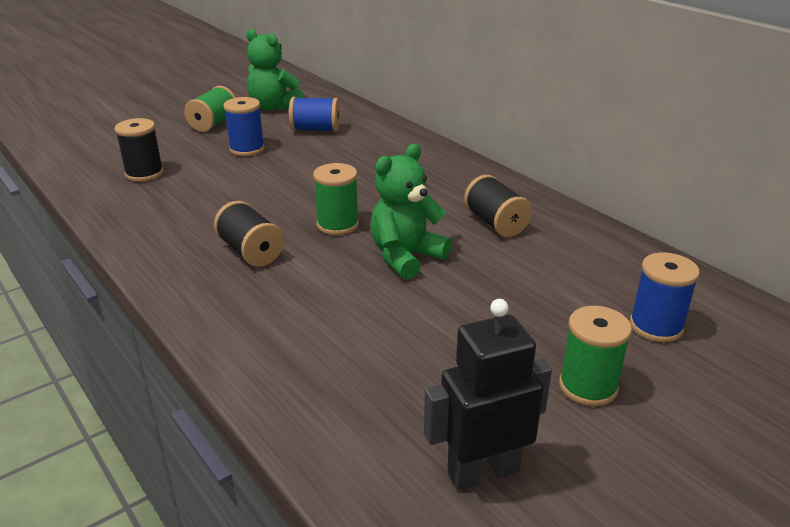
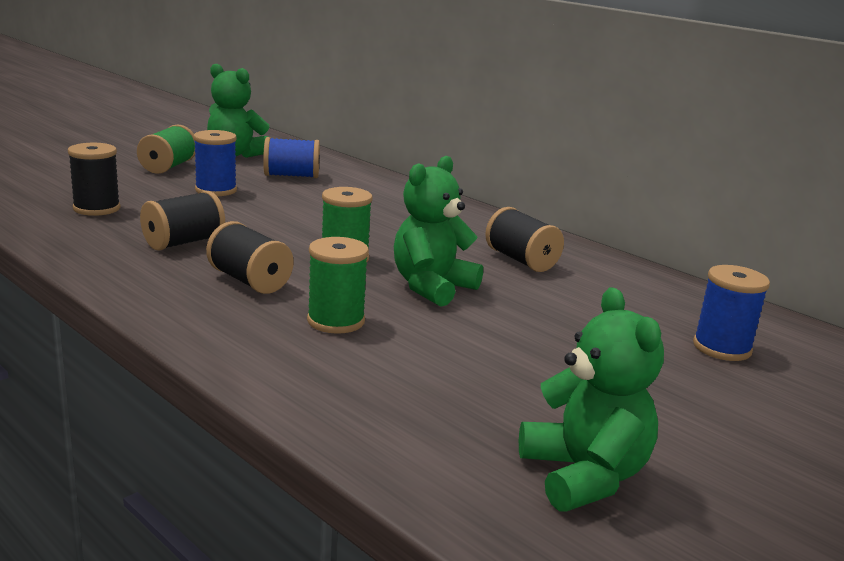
camera: 10 degrees left, 10 degrees down
(206, 210) = (183, 242): none -> black spool
(482, 472) = (584, 476): black robot -> green teddy bear
(588, 386) = (670, 399): green spool -> green spool (336, 321)

